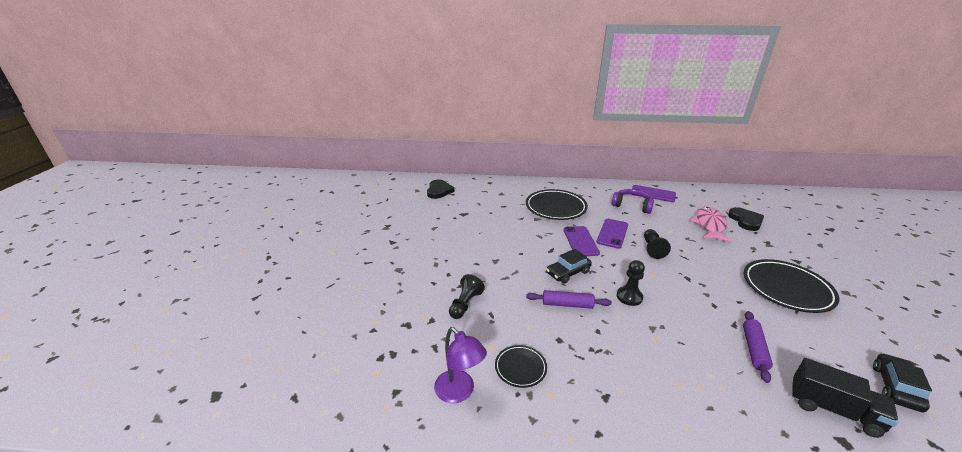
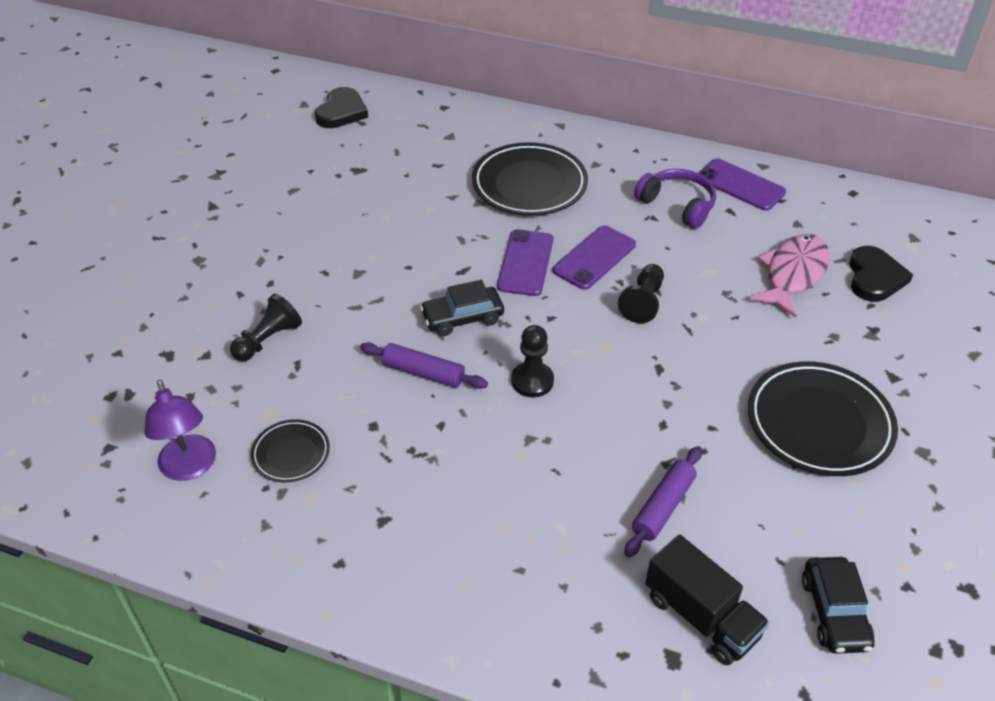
camera: 15 degrees right, 15 degrees up
(895, 387) = (834, 612): black car -> black car turned 135 degrees clockwise

